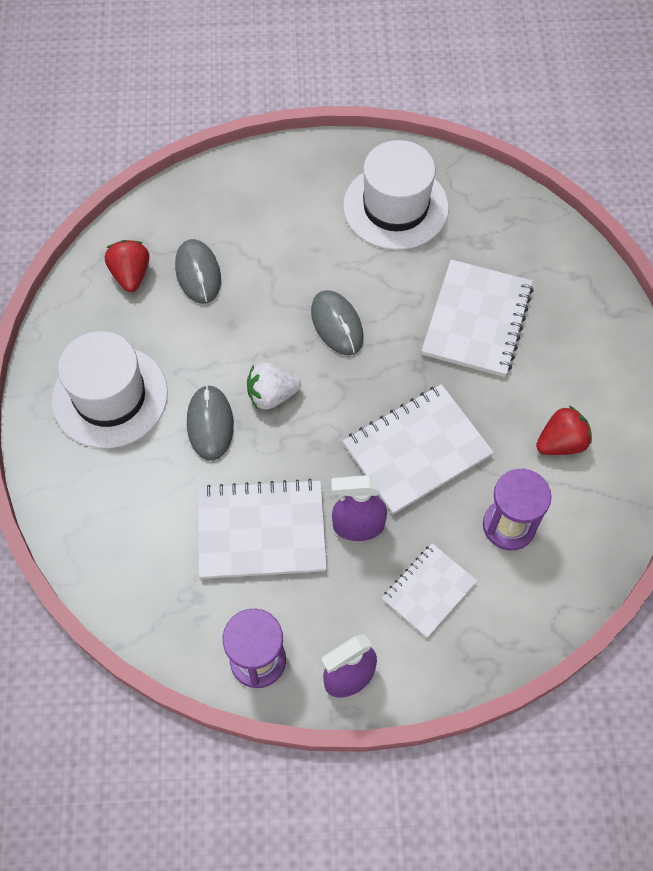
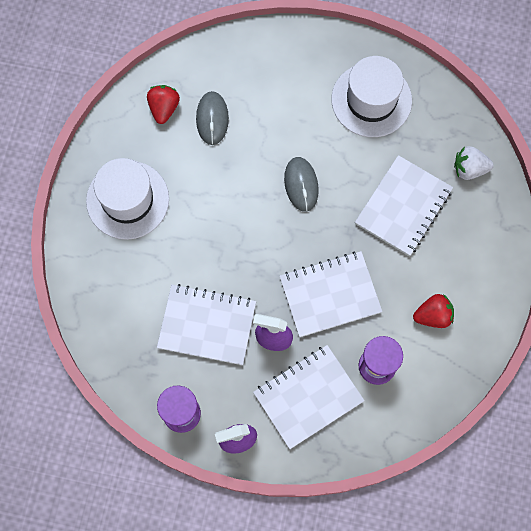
camera: 15 degrees right, 10 degrees up
(210, 424) = (192, 238): grey mouse -> none
(272, 395) = (240, 227): white strawberry -> white strawberry (469, 169)
(429, 591) = (308, 397): white notebook -> white notebook, size x1.64

